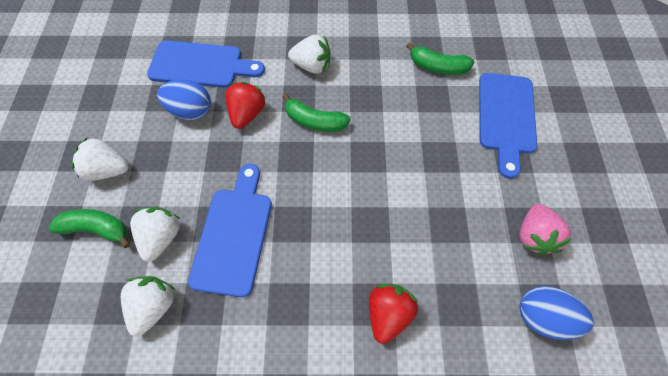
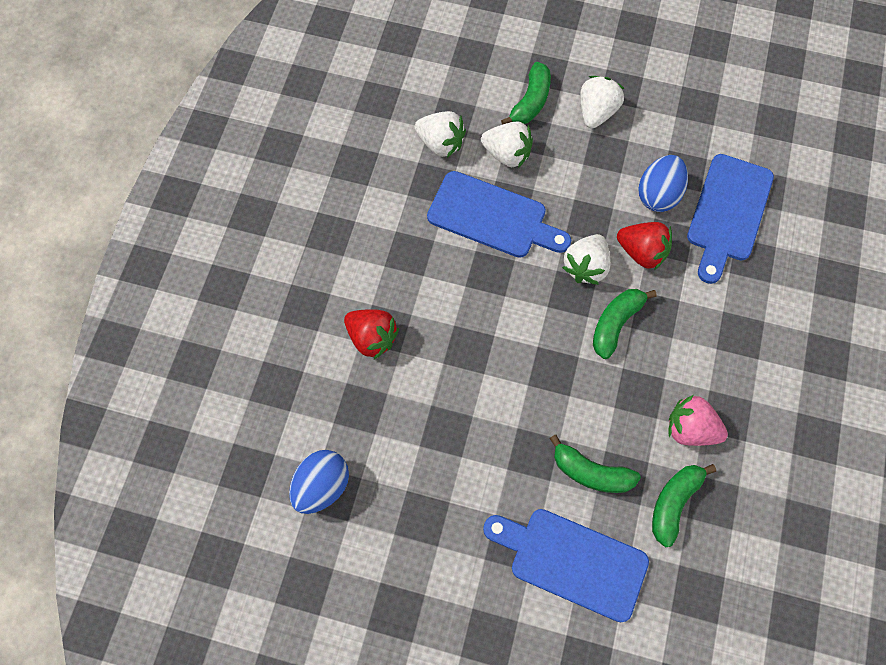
camera: 105 degrees right, 5 degrees up
(312, 66) = (704, 340): white strawberry -> white strawberry (585, 267)
(438, 117) = (591, 472): none -> green banana
(534, 236) = (406, 519): pink strawberry -> pink strawberry (690, 429)

